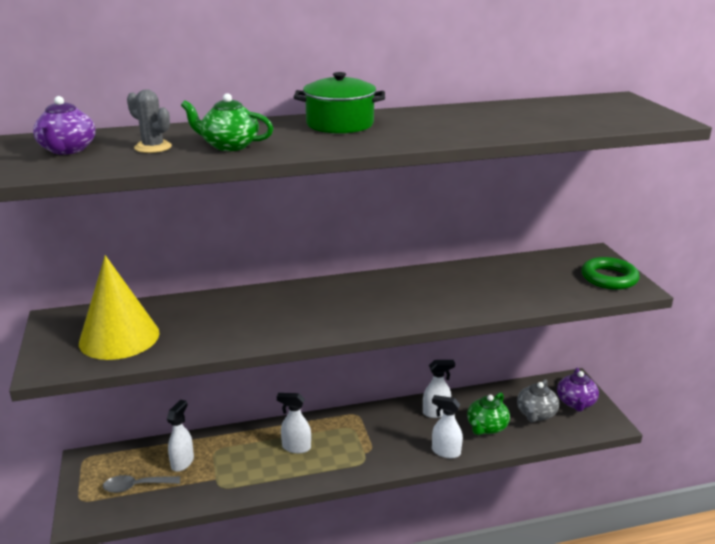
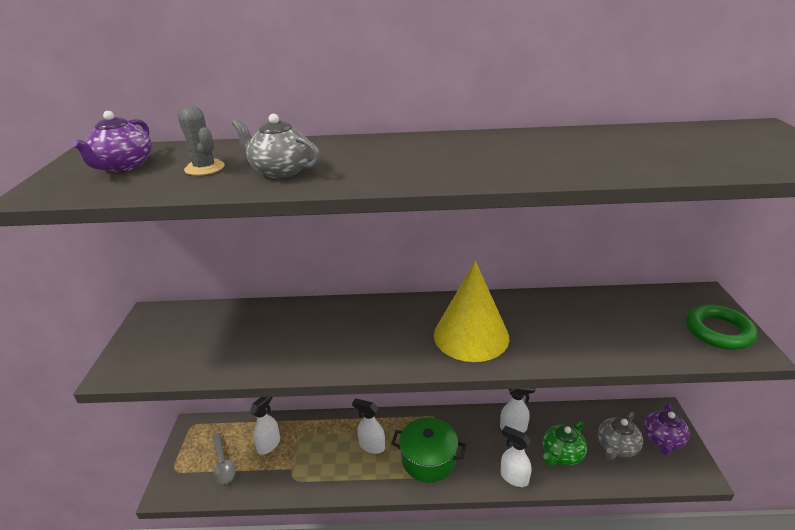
camera: 15 degrees right, 5 degrees up
(119, 337) = (193, 344): yellow cone -> yellow cone (471, 335)
(136, 486) = (223, 464): grey spoon -> grey spoon turned 120 degrees counterclockwise
(229, 146) = (280, 171): green teapot -> grey teapot
(340, 124) = (414, 148): green pot -> green pot (428, 459)

